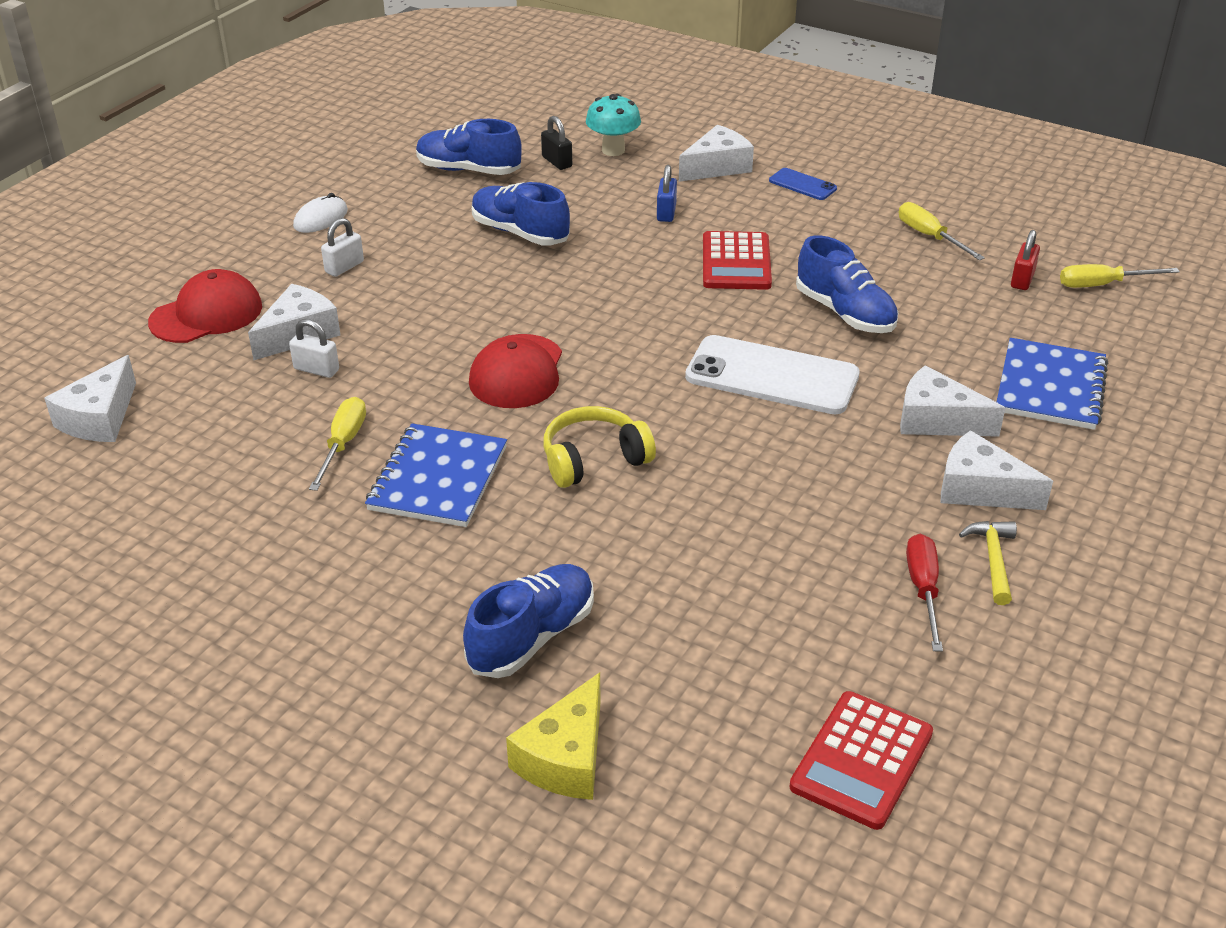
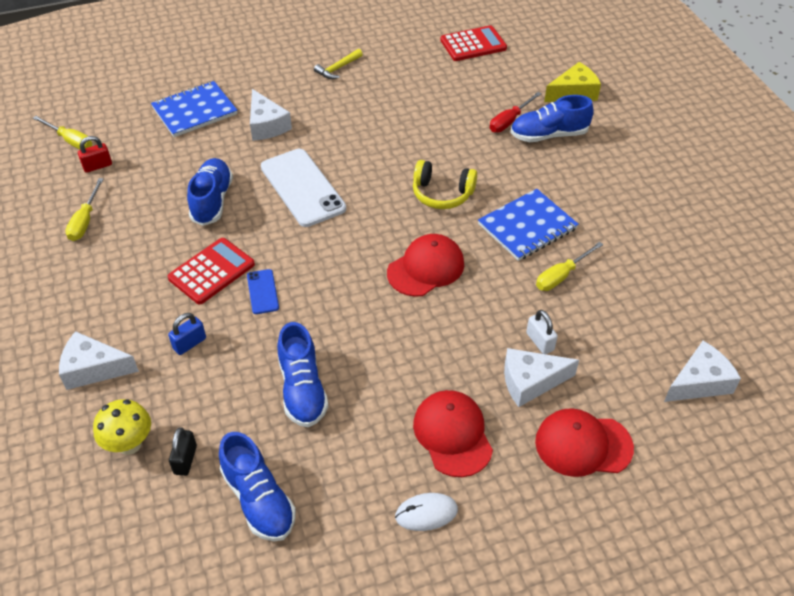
camera: 140 degrees left, 10 degrees up
(344, 267) = (452, 434): white padlock -> red cap
(613, 150) = (130, 444): turquoise mushroom -> yellow mushroom
(802, 185) = (74, 311): blue phone -> blue phone (262, 292)
(923, 590) = (378, 73): red screwdriver -> red screwdriver (509, 121)
(980, 489) = (299, 91): white cheese -> none

